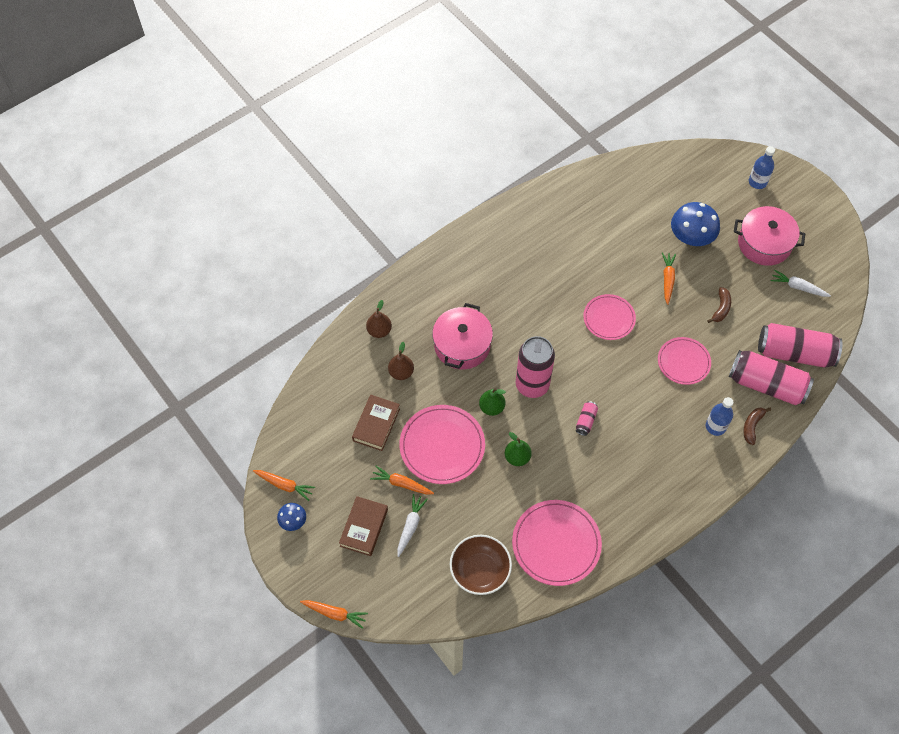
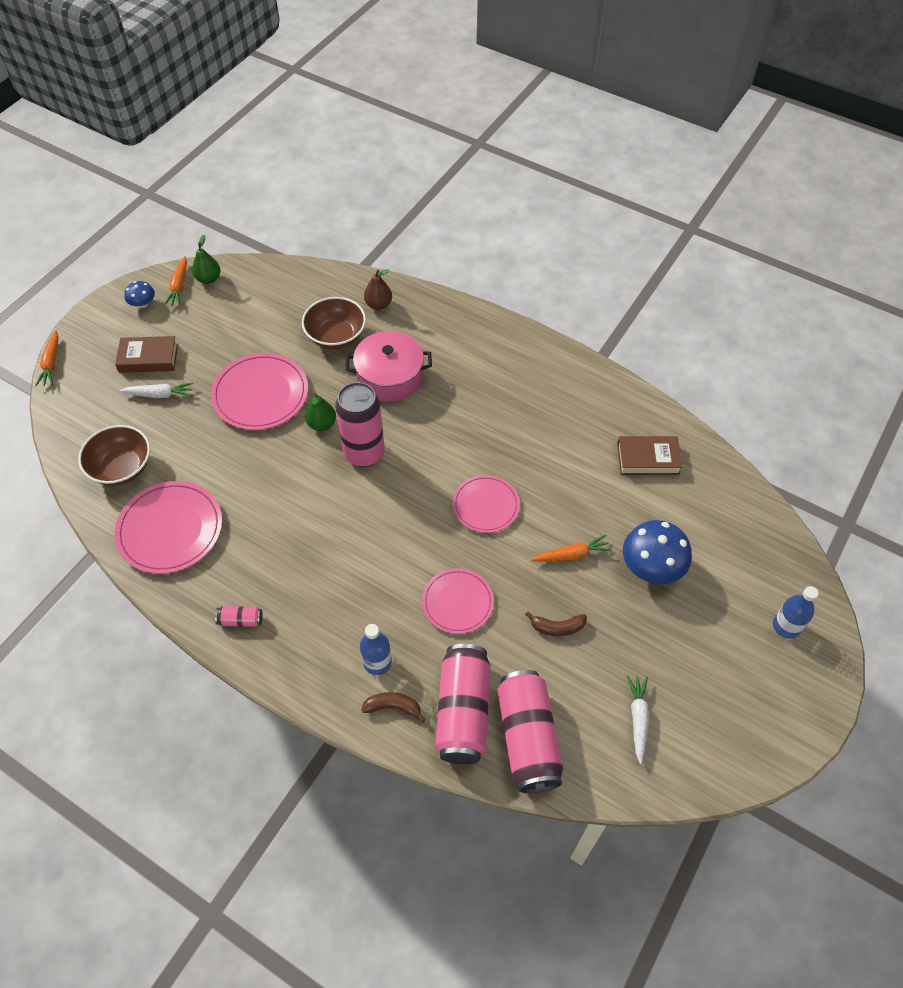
camera: 70 degrees right, 5 degrees down
(376, 424) = (267, 334): brown book -> brown book (648, 459)
(401, 372) = (336, 336): brown pear -> brown bowl
(401, 484) = (206, 373): orange carrot -> none
(517, 457) = (267, 464): green pear -> green pear (209, 279)
(586, 421) = (336, 518): pink can -> pink can (240, 620)
(764, 243) = (688, 658): pink pot -> none

